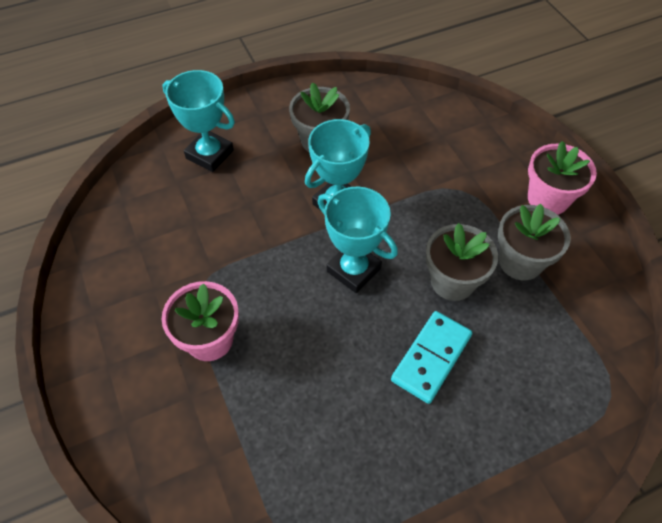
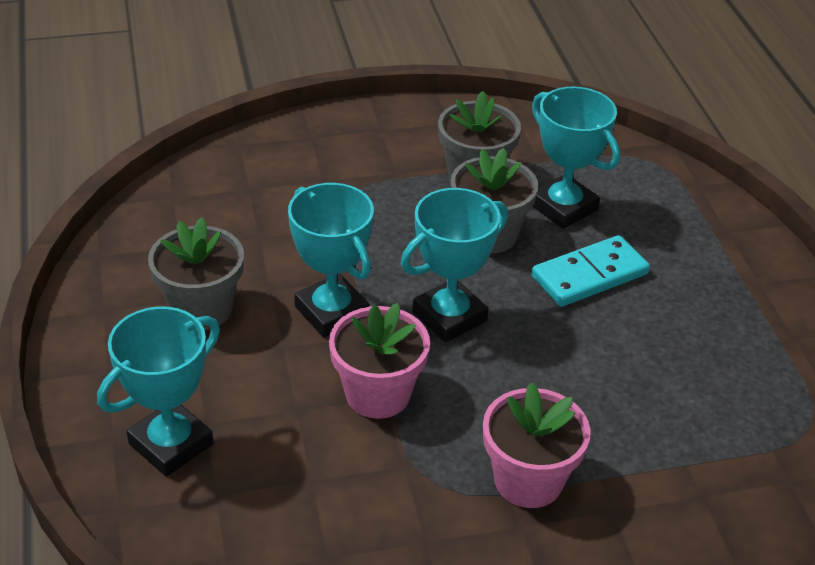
camera: 80 degrees left, 15 degrees down
(431, 358) = (589, 275): turquoise domino -> turquoise domino turned 75 degrees counterclockwise
(509, 329) = (563, 207): none -> turquoise trophy
(548, 199) = (390, 131): pink flower pot -> pink flower pot (378, 394)

